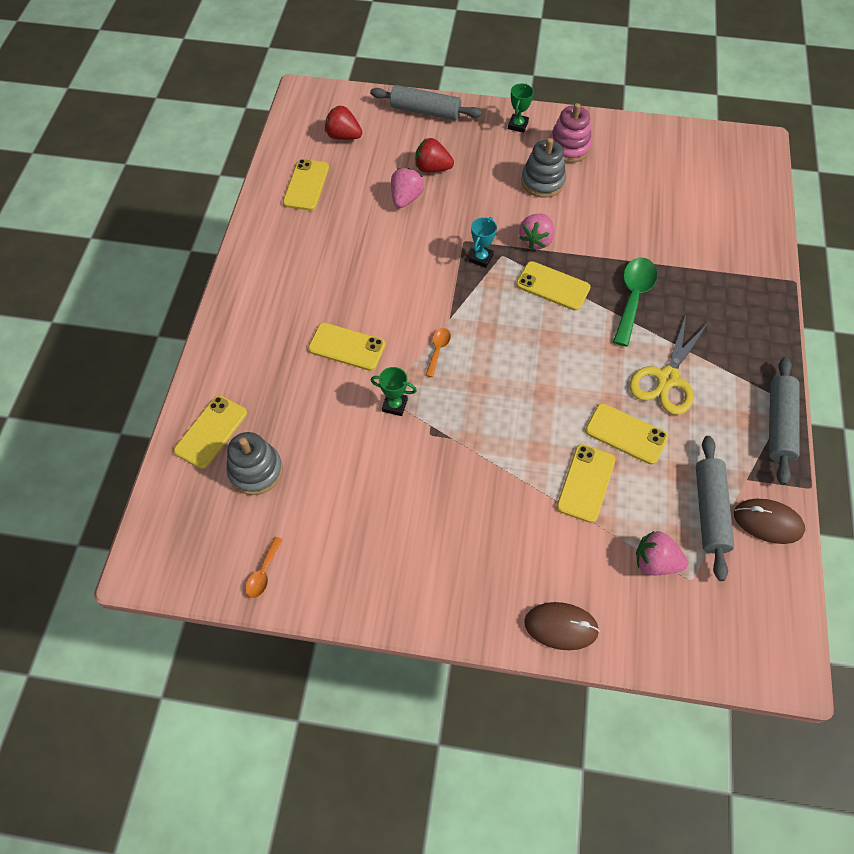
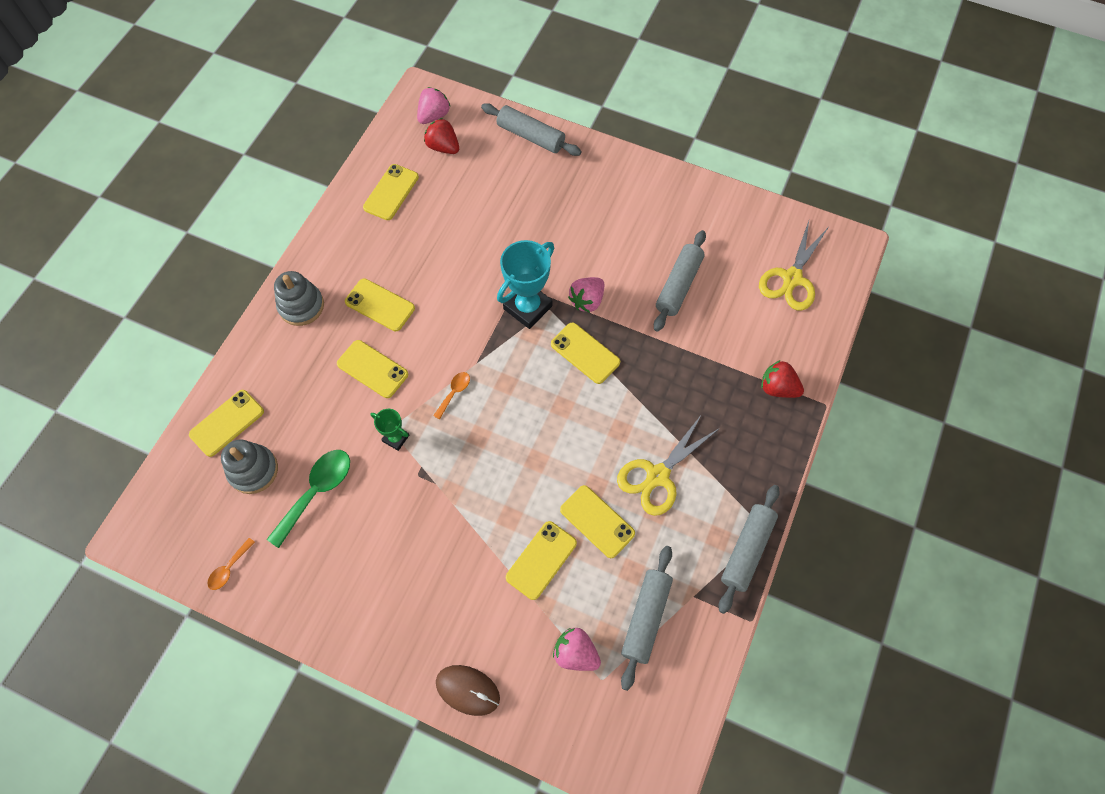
camera: 15 degrees right, 5 degrees up
(332, 287) = (380, 305): none -> yellow phone
(406, 198) = (479, 227): pink strawberry -> pink strawberry (434, 116)
(432, 168) = (515, 201): red strawberry -> red strawberry (777, 388)
(481, 258) = (527, 307): turquoise trophy -> turquoise trophy, size x1.92
(518, 125) = (615, 171): green trophy -> none
(542, 182) = (617, 239): grey stacking toy -> grey stacking toy (301, 306)
(568, 147) = (656, 207): pink stacking toy -> none
(617, 209) = (678, 285): none -> grey rolling pin
(633, 297) = (658, 383): green spoon -> green spoon (317, 491)
(718, 182) = (792, 278): none -> yellow scissors
(767, 522) = (696, 644): brown mouse -> none

